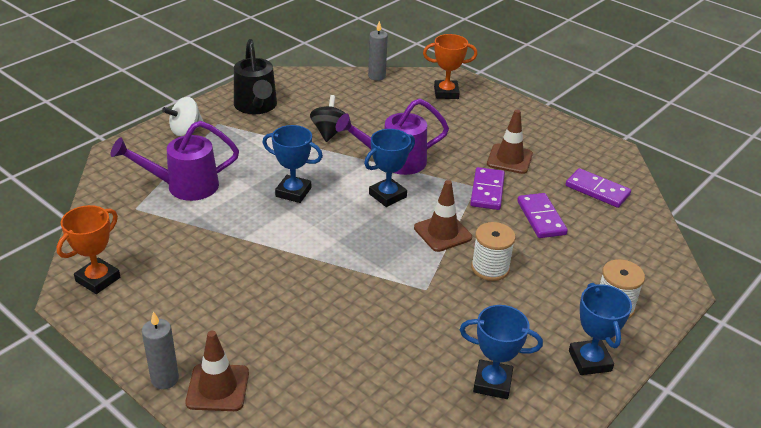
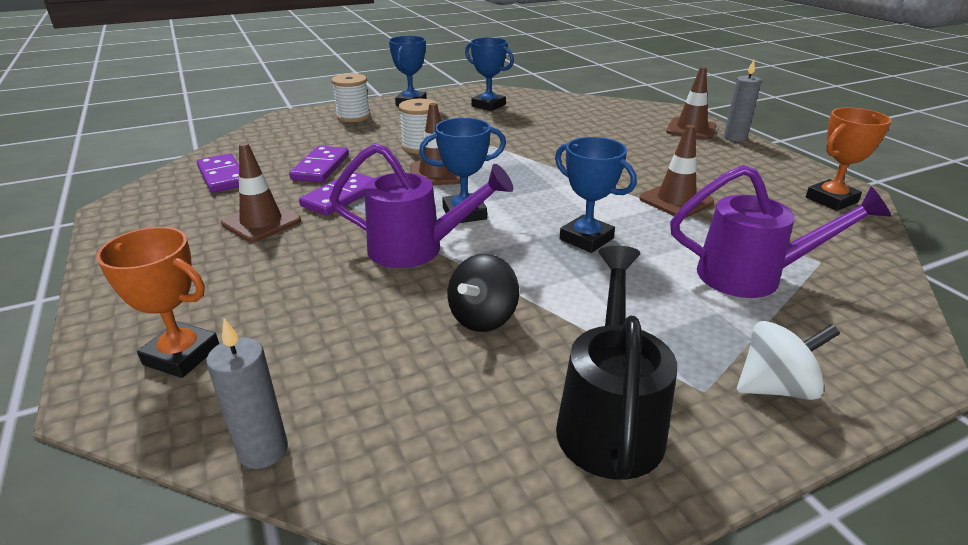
camera: 155 degrees left, 5 degrees down
(233, 246) = (676, 200): none -> brown traffic cone

